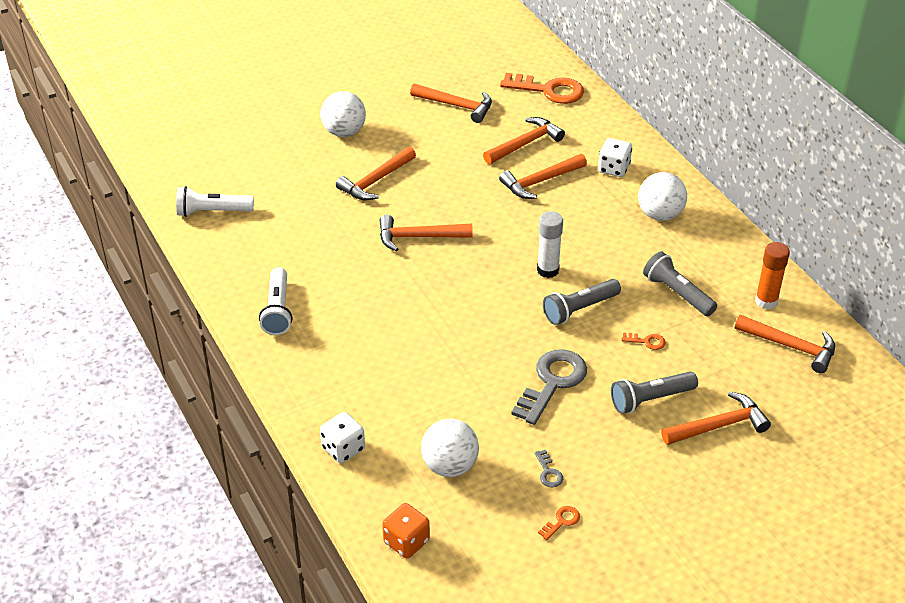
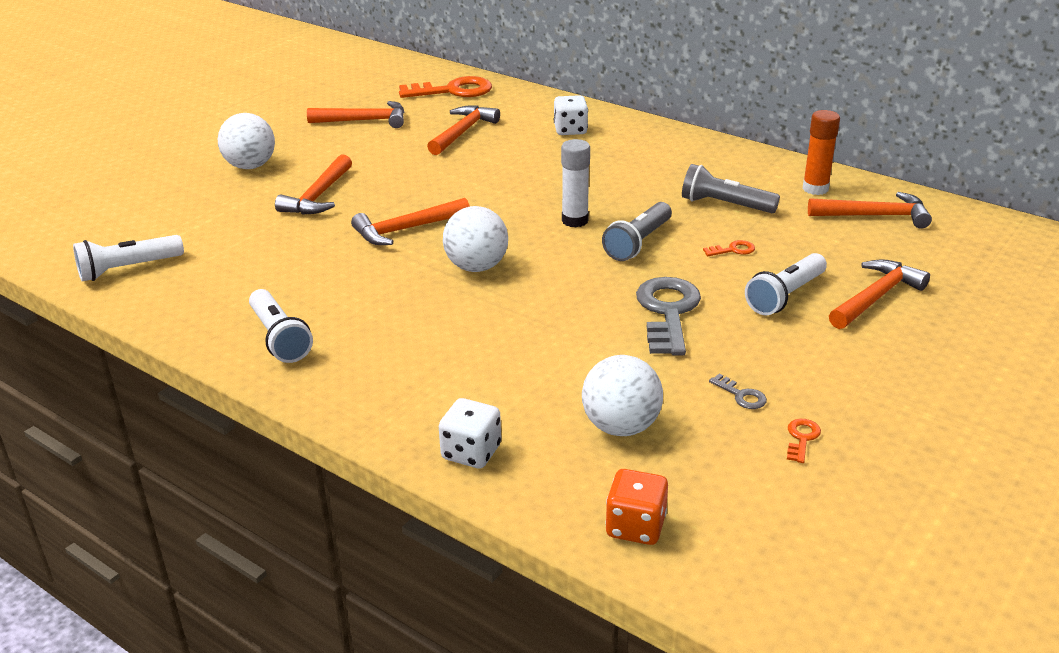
camera: 25 degrees left, 10 degrees down
(540, 181) = (504, 156): orange hammer -> none
(650, 399) = (785, 296): grey flashlight -> white flashlight
(660, 214) = (648, 152): white ball -> white ball (476, 267)

